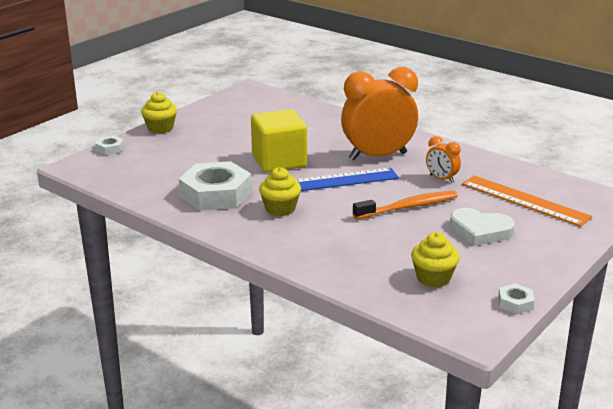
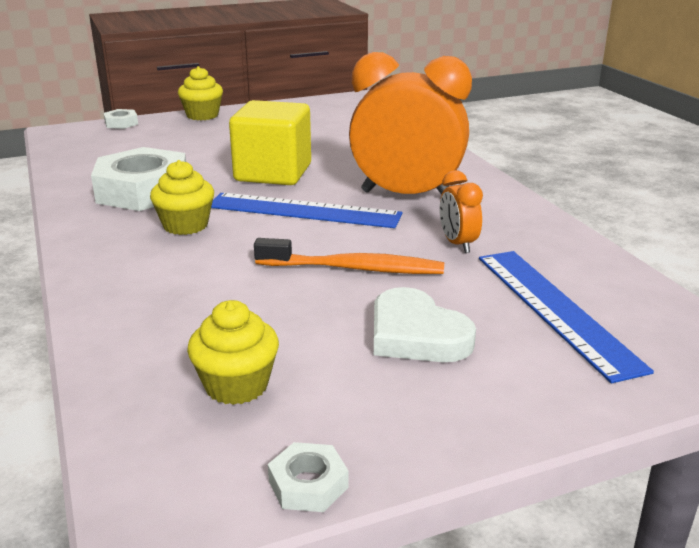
camera: 30 degrees right, 0 degrees up
(524, 200) = (555, 309): orange ruler -> blue ruler

